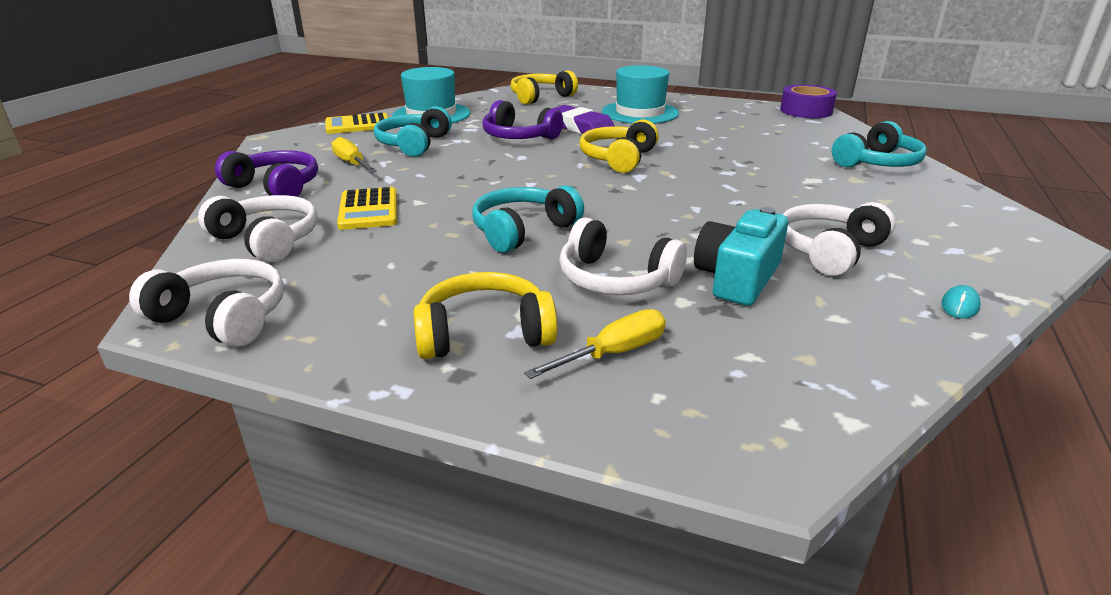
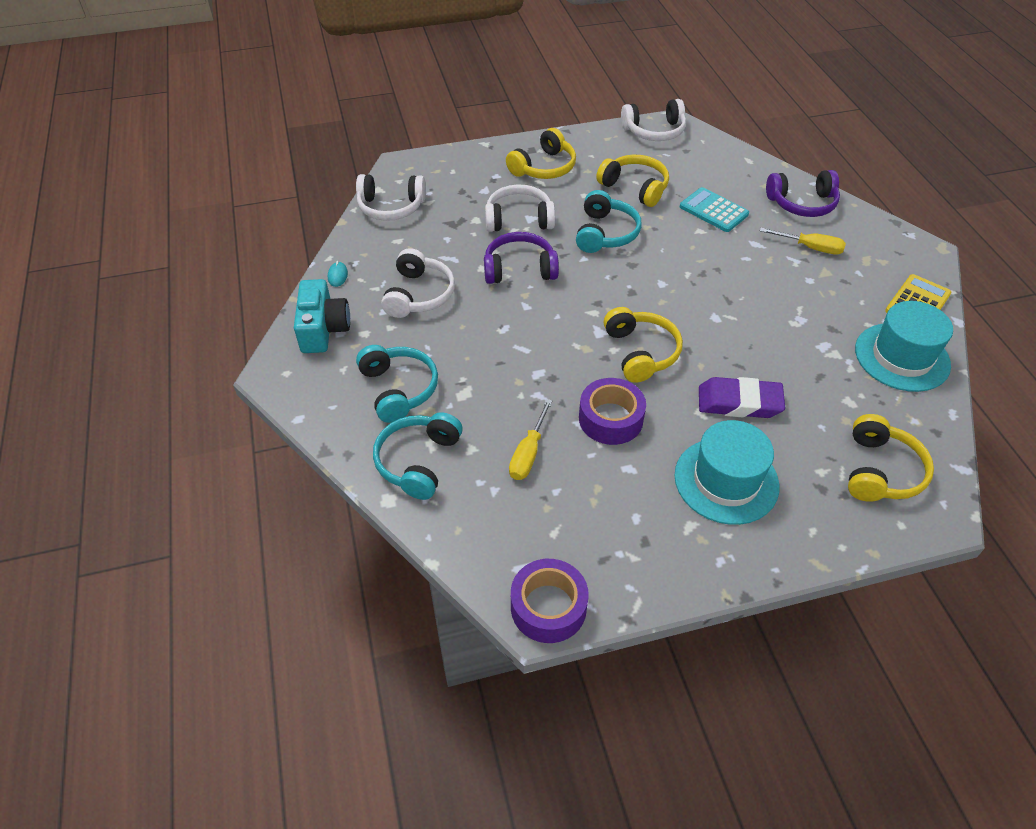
camera: 145 degrees right, 20 degrees up
(267, 240) = (719, 168): white headphones -> white headphones (391, 207)
(368, 210) = (713, 210): yellow calculator -> turquoise calculator
(405, 258) = (635, 188): none -> yellow headphones
(414, 144) = (819, 294): turquoise headphones -> turquoise headphones (398, 389)
(519, 137) = (763, 351): purple headphones -> purple headphones (519, 269)
(613, 353) = (483, 180): yellow screwdriver -> yellow screwdriver (528, 453)
(689, 143) = (610, 419): none -> purple tape
(737, 278) = (459, 247): turquoise camera -> turquoise camera (323, 329)

